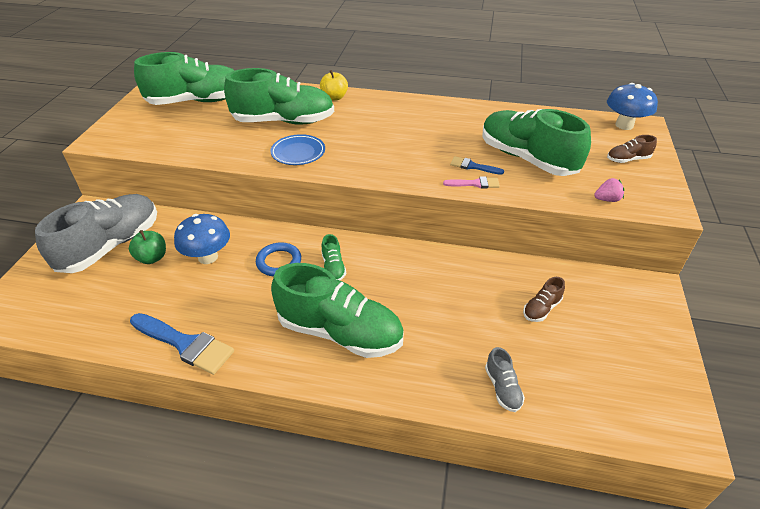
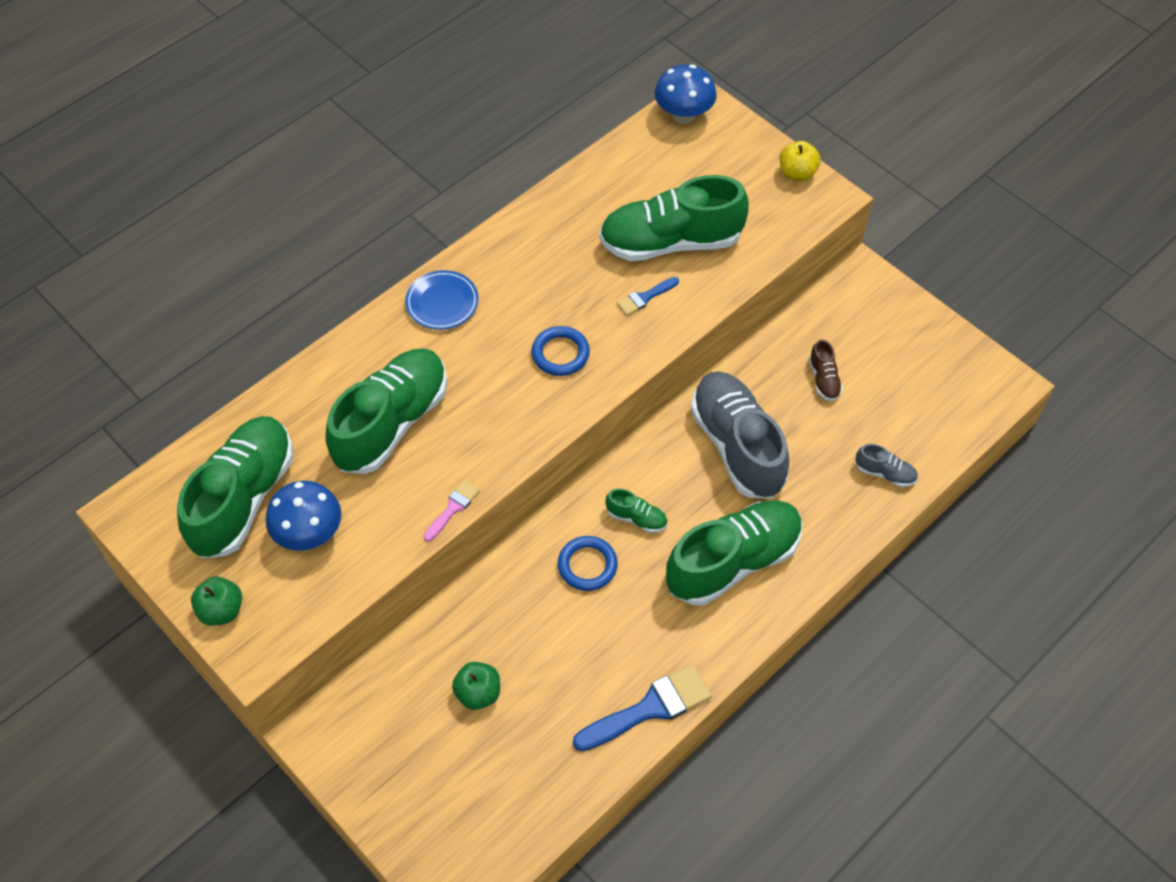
camera: 55 degrees left, 15 degrees up
(111, 246) = (417, 732): grey shoe -> grey shoe (737, 446)
(121, 121) = (221, 610): none -> green apple
(208, 257) = (523, 633): blue mushroom -> blue mushroom (309, 534)
(298, 153) = (480, 443): blue plate -> blue plate (442, 303)
(334, 97) = (379, 338): yellow apple -> yellow apple (797, 173)
(392, 154) = (560, 354): none -> blue ring
(475, 183) = (675, 316): pink brush -> pink brush (453, 508)
(607, 199) = (784, 231): pink strawberry -> none
(628, 159) = (740, 163): brown shoe -> none

